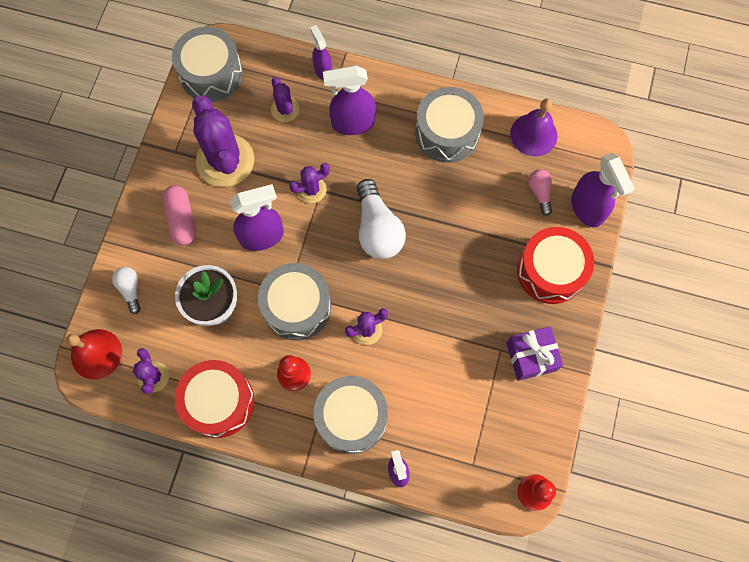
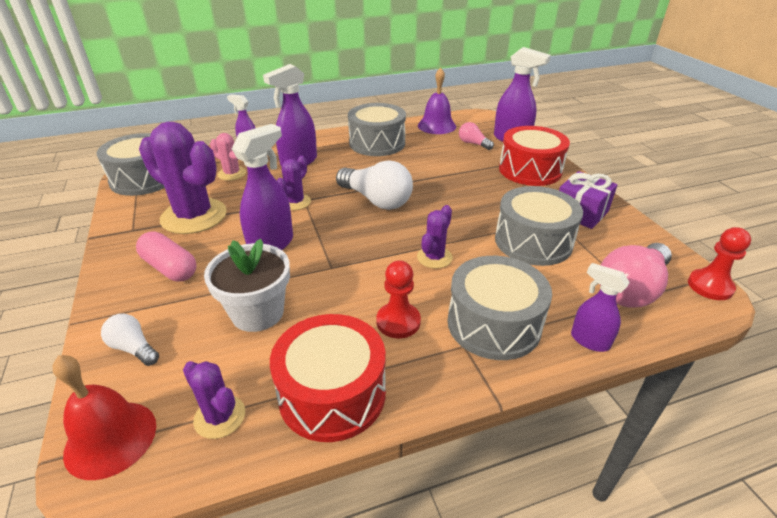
camera: 35 degrees left, 35 degrees down
(285, 109) = (232, 174): purple cactus -> pink cactus
(297, 307) = (351, 273): grey drum -> grey drum (533, 241)
(474, 455) = (631, 289): none -> pink light bulb

